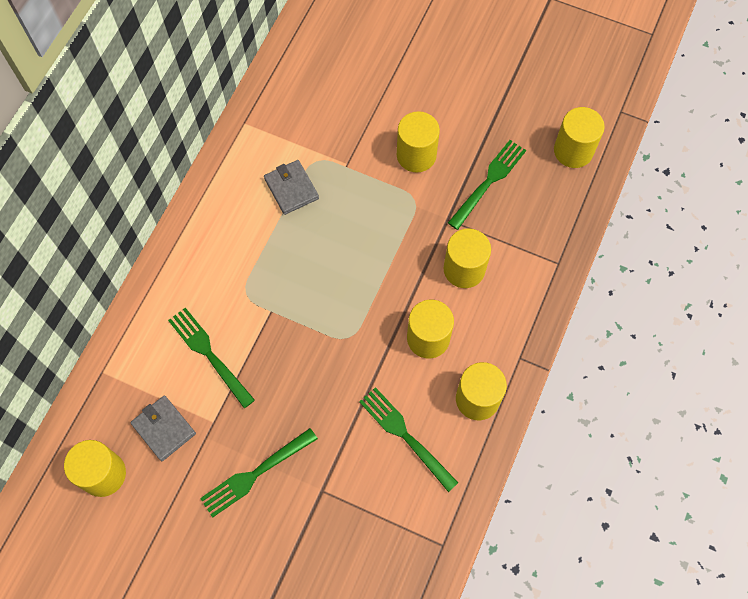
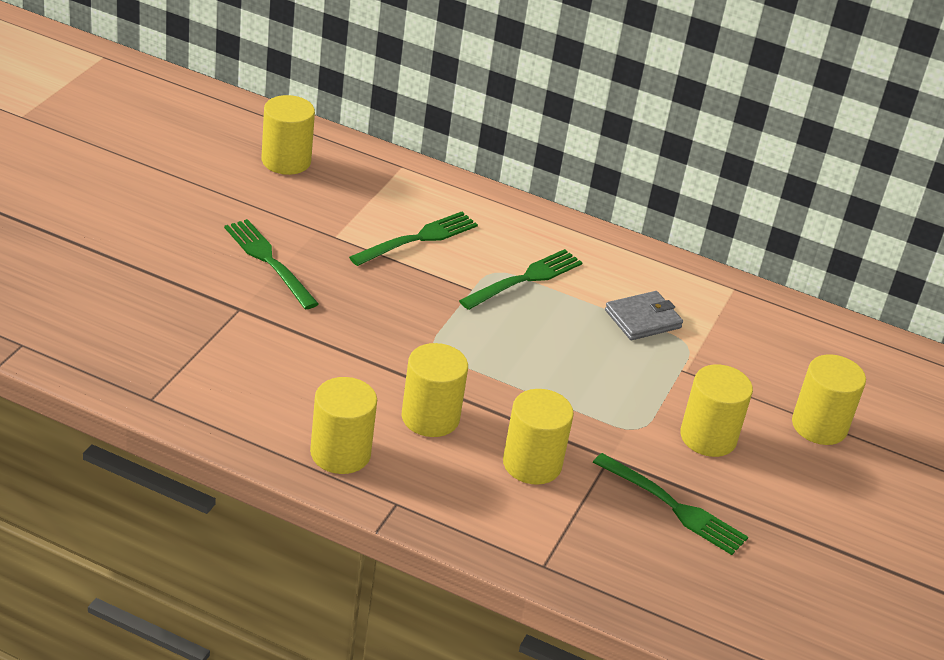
camera: 85 degrees right, 30 degrees down
(164, 429) = (331, 202): grey wallet -> none
(405, 436) = (298, 382): green fork -> green fork (525, 279)
(573, 151) = (740, 611): yellow cylinder -> yellow cylinder (819, 426)

